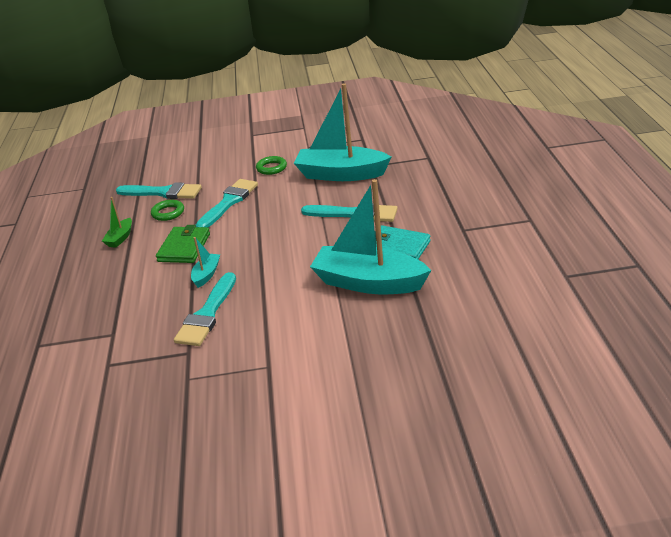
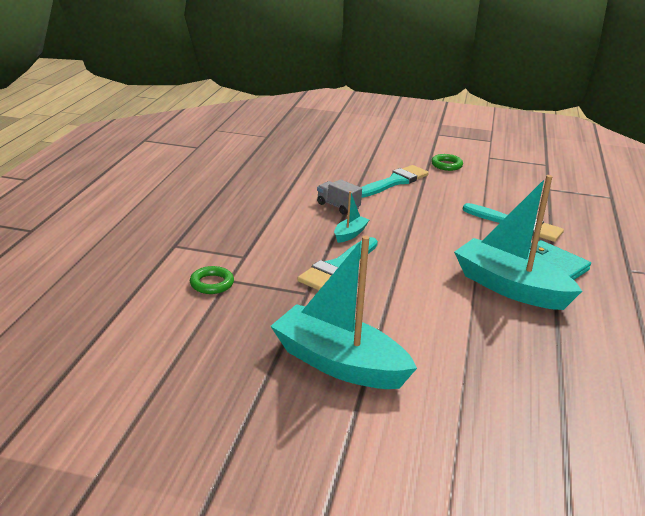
camera: 15 degrees right, 5 degrees down
(120, 238) = (283, 183): green boat -> none
(163, 193) = (336, 158): turquoise brush -> none
(168, 213) = (334, 175): green ring -> green ring (212, 283)
(184, 247) = (338, 206): green wallet -> grey truck
(341, 174) = (514, 188): turquoise boat -> turquoise boat (339, 363)

